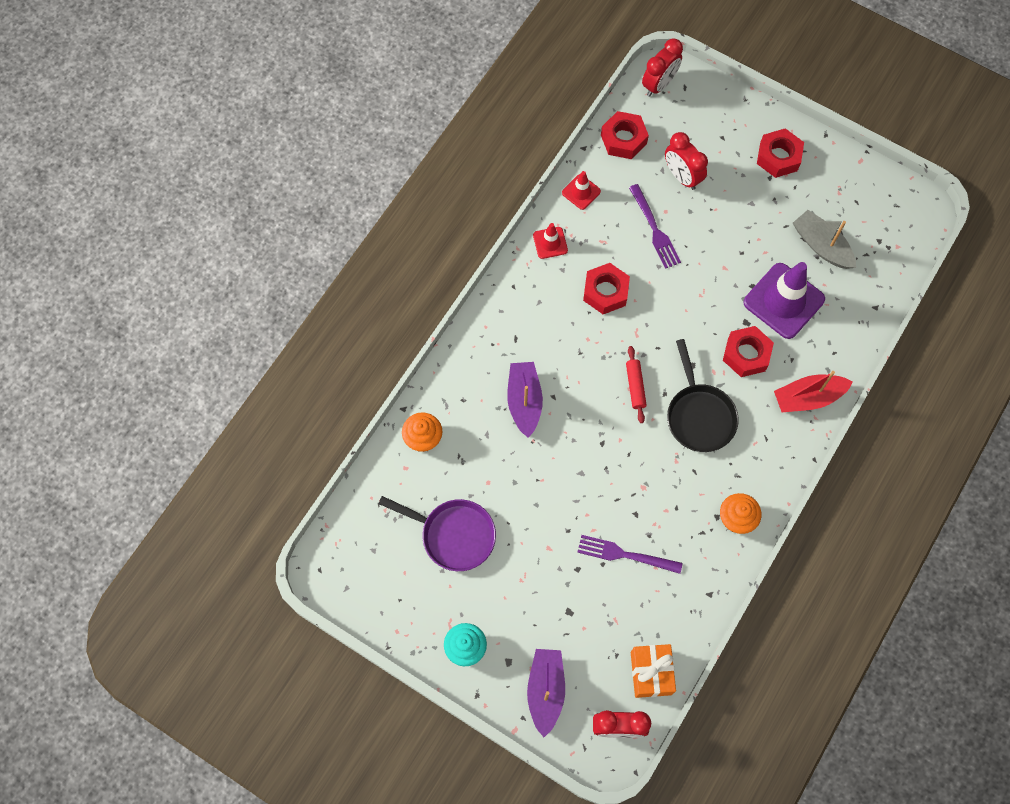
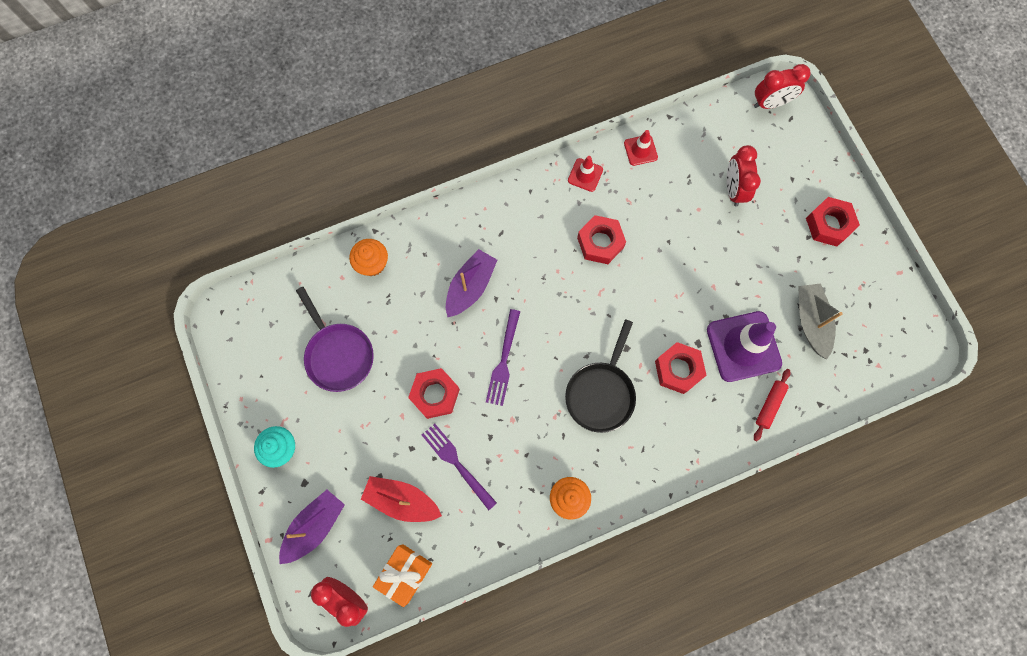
camera: 35 degrees right, 5 degrees up
(623, 139) = (707, 129): red nut -> red nut (435, 394)
(635, 386) = (567, 334): red rolling pin -> red rolling pin (769, 405)
(654, 229) = (678, 218): purple fork -> purple fork (503, 361)
(808, 397) = (704, 440): red boat -> red boat (402, 500)

